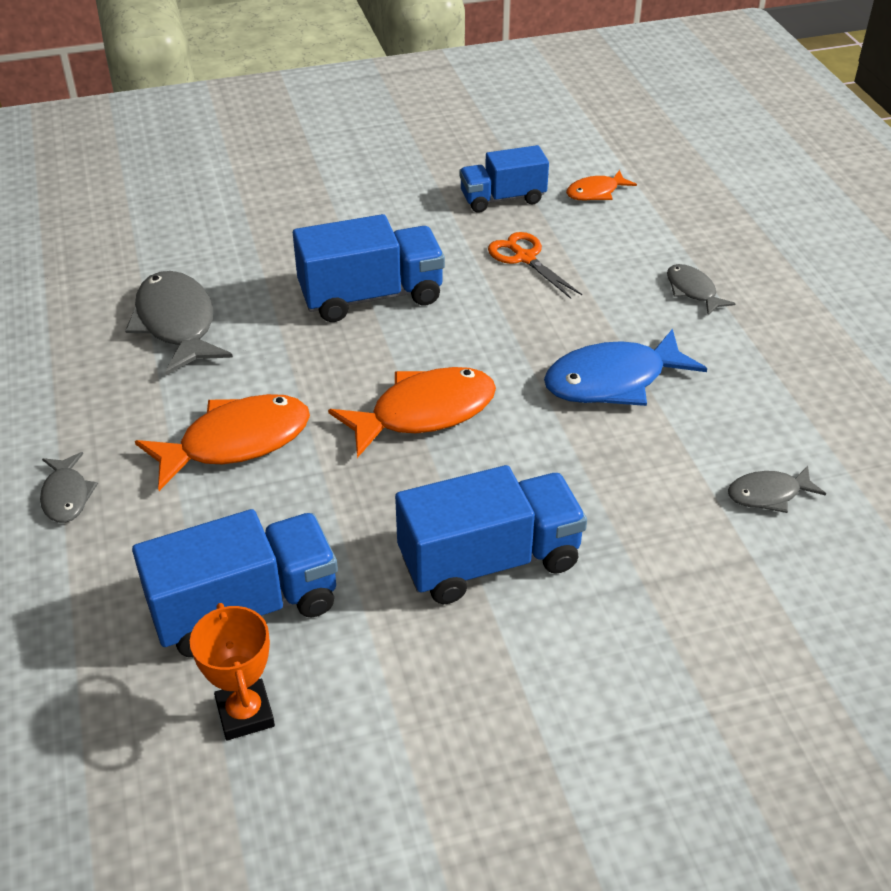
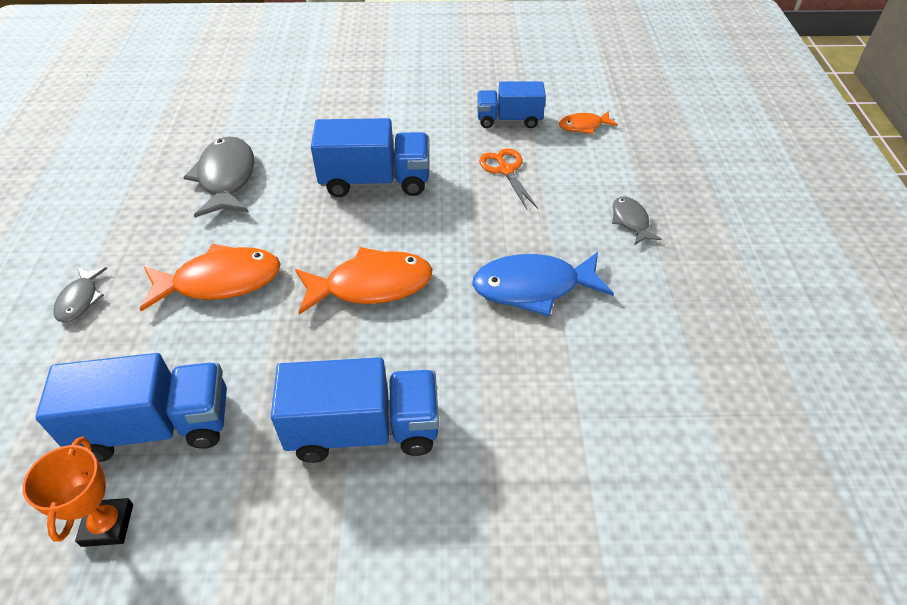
camera: 15 degrees right, 5 degrees up
(768, 494) = (627, 421): grey fish -> none

